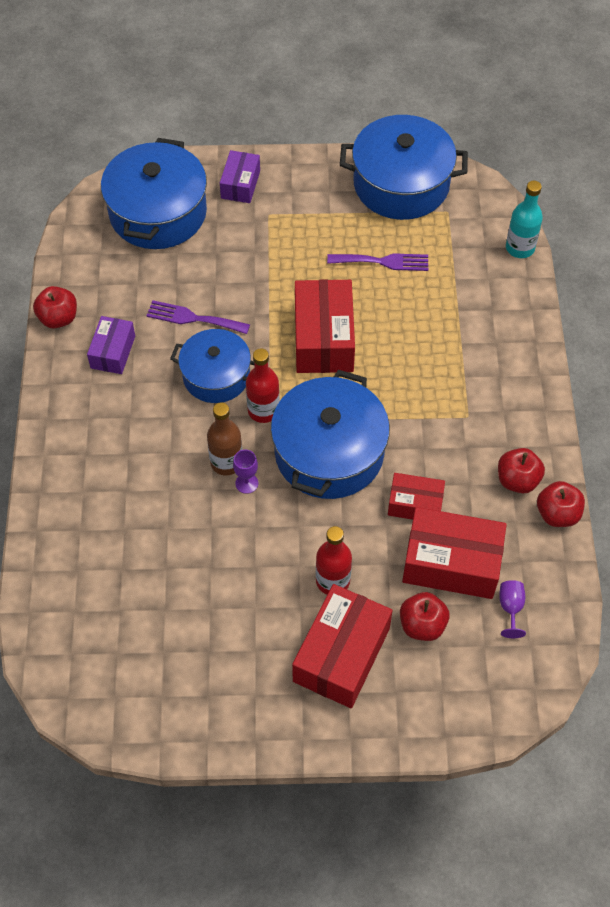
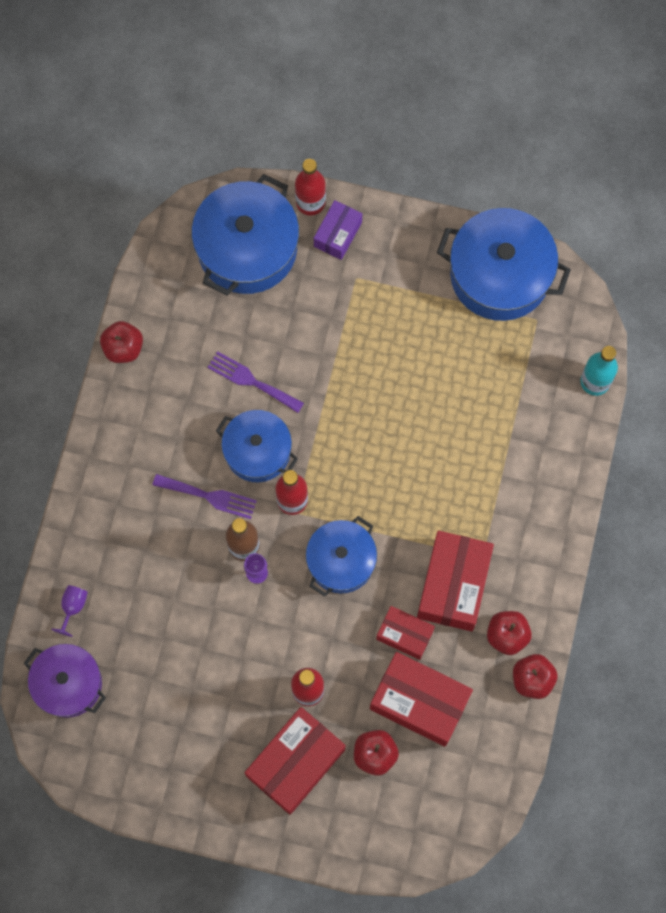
camera: 15 degrees right, 15 degrees up
(74, 637) = (68, 684): none -> purple pot
(113, 352) = (166, 399): purple box -> none
(207, 165) = (310, 202): none -> red bottle
(323, 338) = (370, 436): red box -> red box (453, 585)
(329, 452) = (341, 561): blue pot -> blue pot, size x0.64
(383, 262) = (454, 363): purple fork -> purple fork (209, 496)
(510, 608) = (458, 759): purple goblet -> purple goblet (73, 607)

